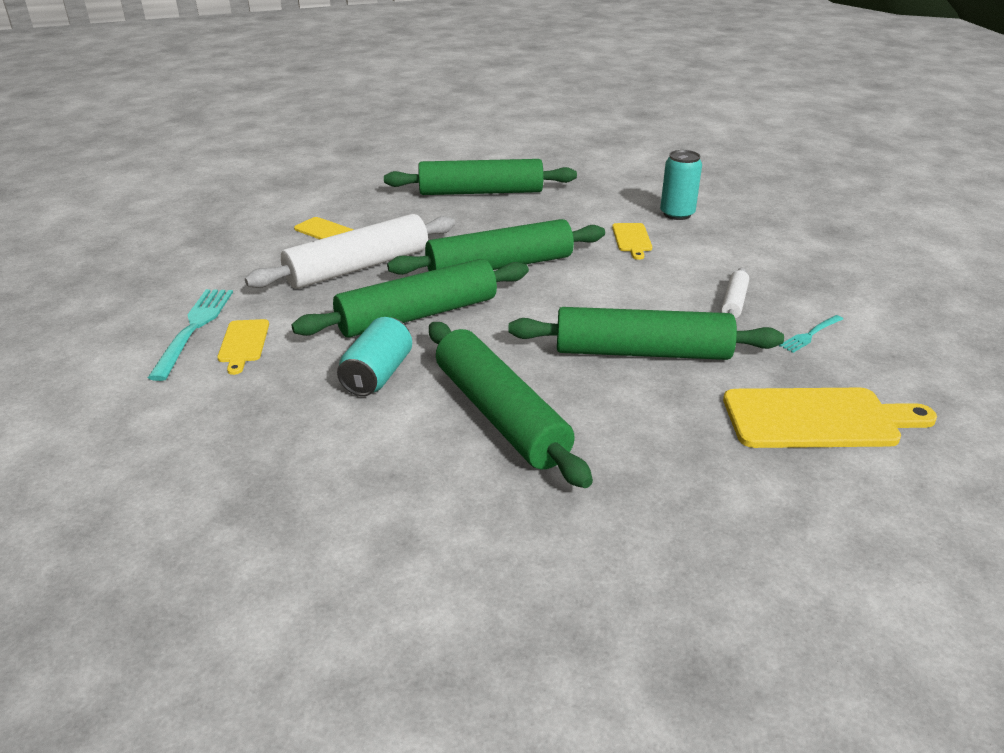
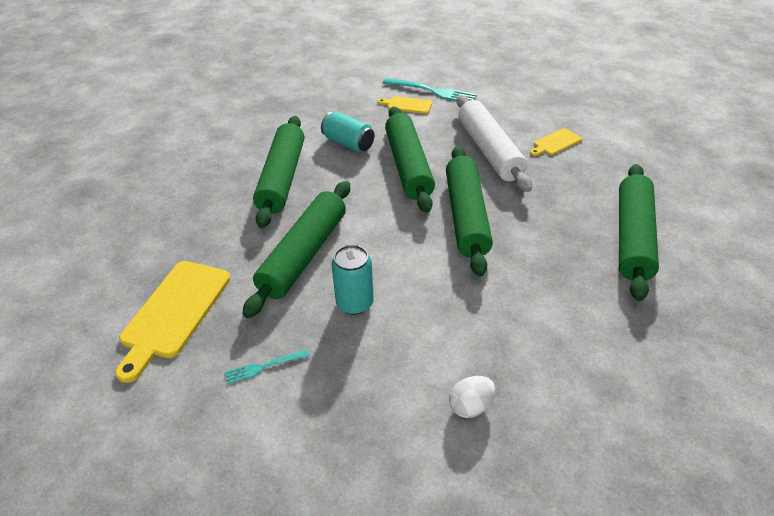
camera: 110 degrees right, 10 degrees up
(499, 414) = (282, 178): green rolling pin -> green rolling pin turned 75 degrees counterclockwise
(632, 239) = (492, 314): yellow cutting board -> none
(677, 214) = (548, 379): turquoise can -> turquoise can (354, 303)
(734, 238) = (470, 406): none -> white egg
(734, 302) = (341, 339): white rolling pin -> none
(810, 335) = (264, 367): turquoise fork -> turquoise fork turned 90 degrees counterclockwise

